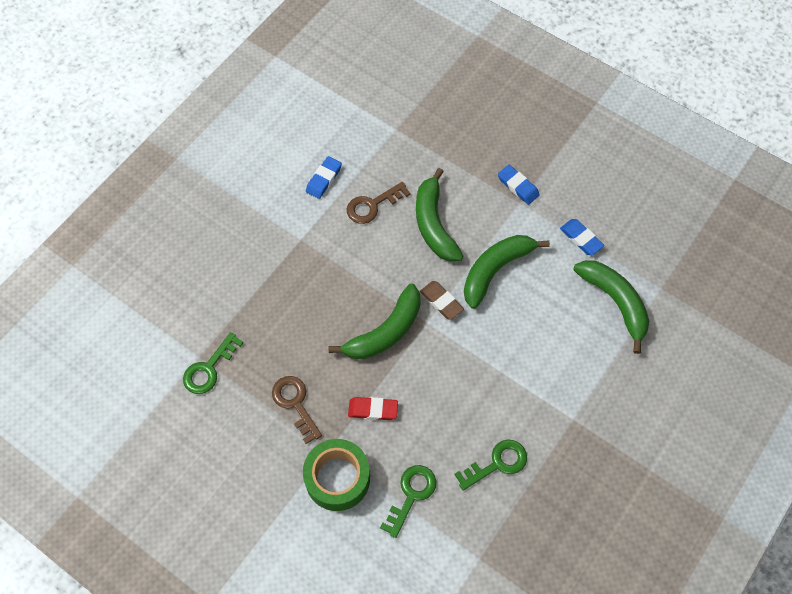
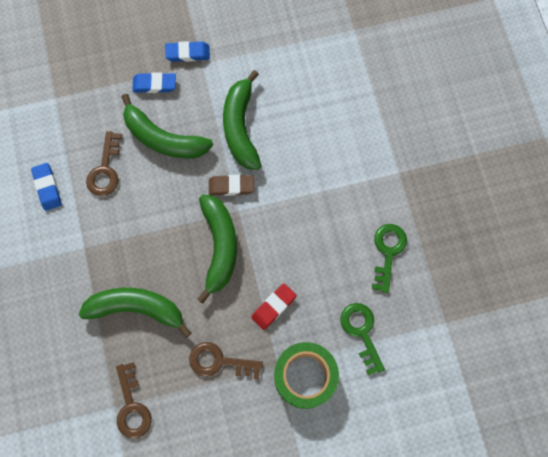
camera: 50 degrees left, 10 degrees up
(209, 368) = (132, 406): green key -> brown key
(581, 238) = (269, 47): blue eraser -> blue eraser (154, 84)
(615, 302) = (338, 68): green banana -> green banana (137, 308)

